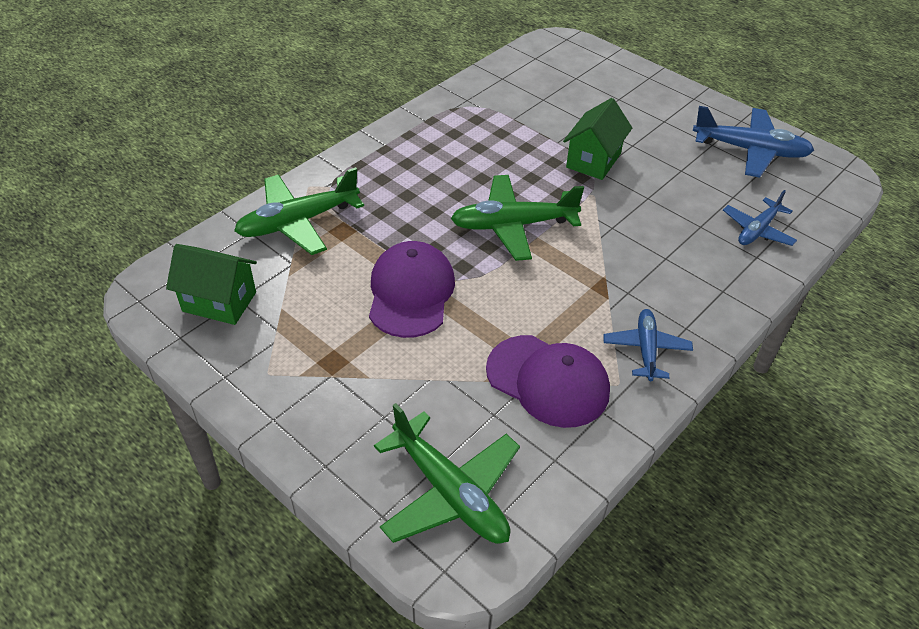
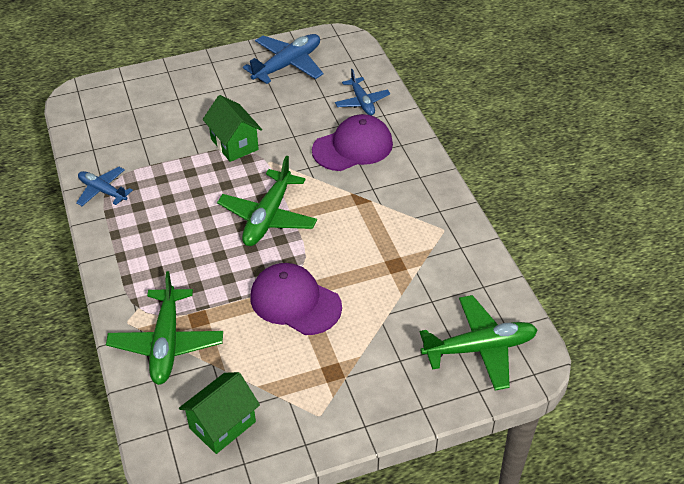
camera: 60 degrees left, 0 degrees up
(548, 381) = (421, 262): purple cap -> purple cap (353, 147)
(646, 349) = (425, 203): blue plane -> blue plane (102, 191)

